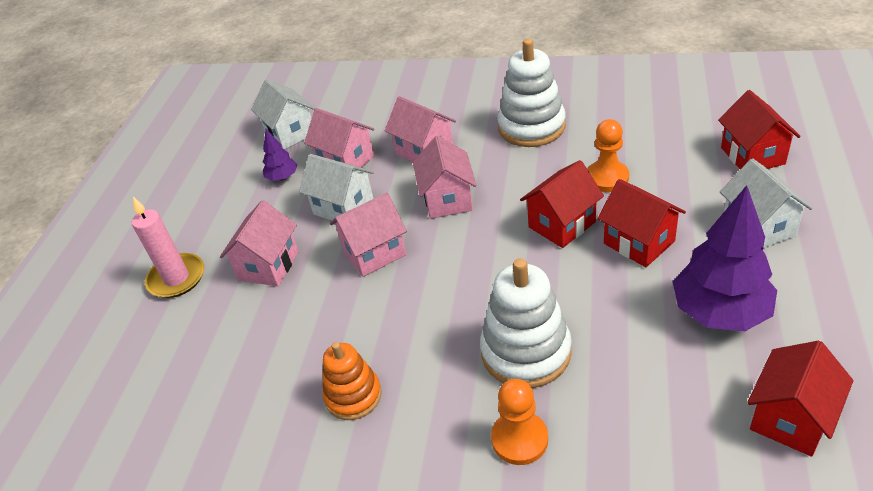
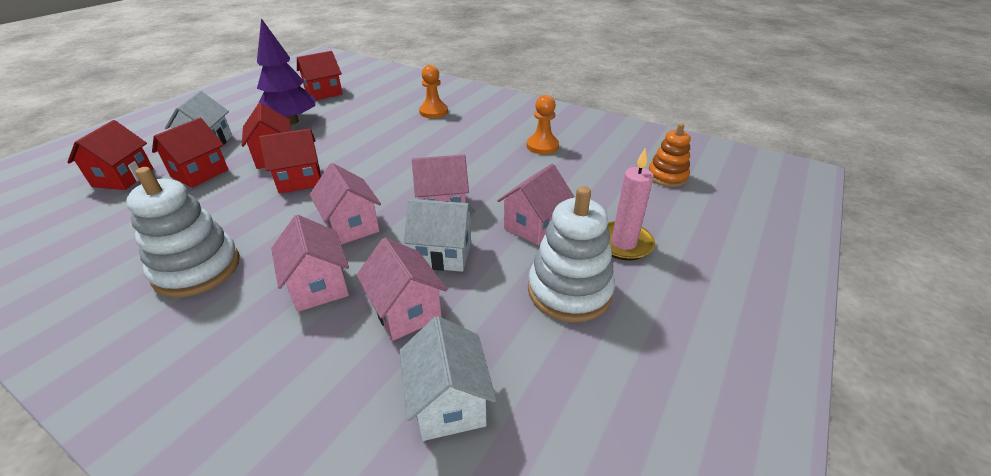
camera: 165 degrees left, 5 degrees down
(282, 177) = (489, 319): purple tree -> none
(343, 207) = (443, 254): white house -> white house turned 45 degrees counterclockwise
(353, 396) = (503, 142): orange stacking toy -> orange stacking toy (667, 176)
(447, 200) = (351, 226): pink house -> pink house turned 45 degrees counterclockwise
(526, 352) = (399, 134): white stacking toy -> white stacking toy (569, 291)
(607, 178) = (225, 198): orange pawn -> orange pawn (542, 146)
(684, 190) = (200, 173): none -> red house

